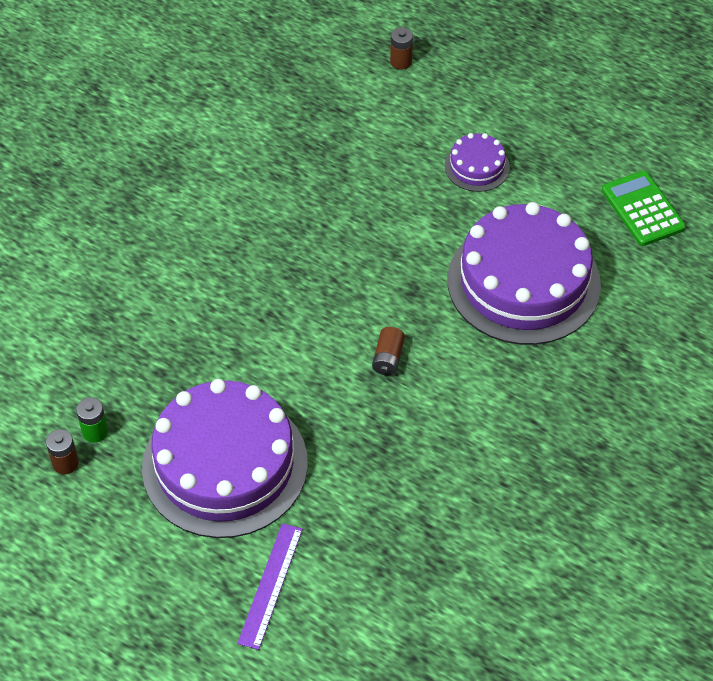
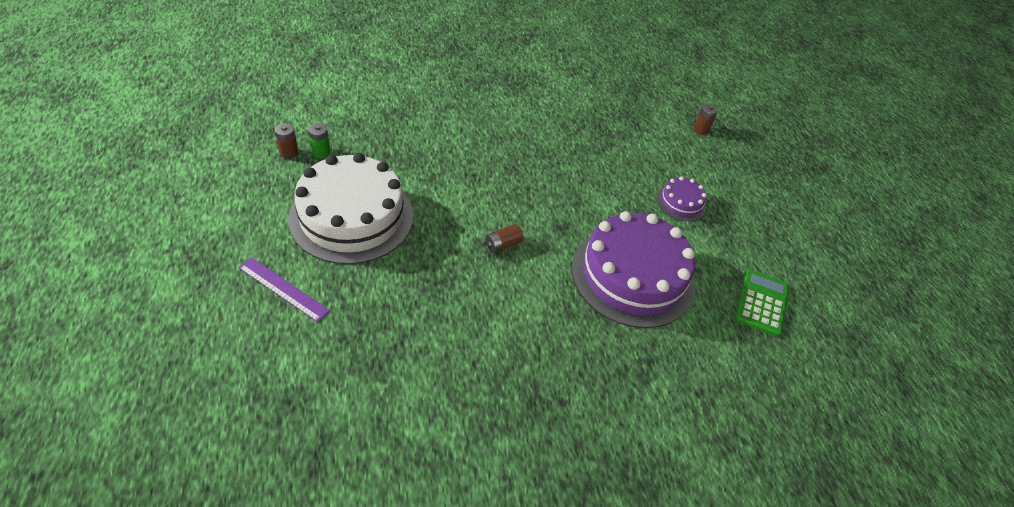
camera: 40 degrees right, 5 degrees down
(225, 464) = (351, 216): purple cake -> white cake
(270, 585) = (283, 289): purple ruler -> purple ruler turned 60 degrees clockwise

